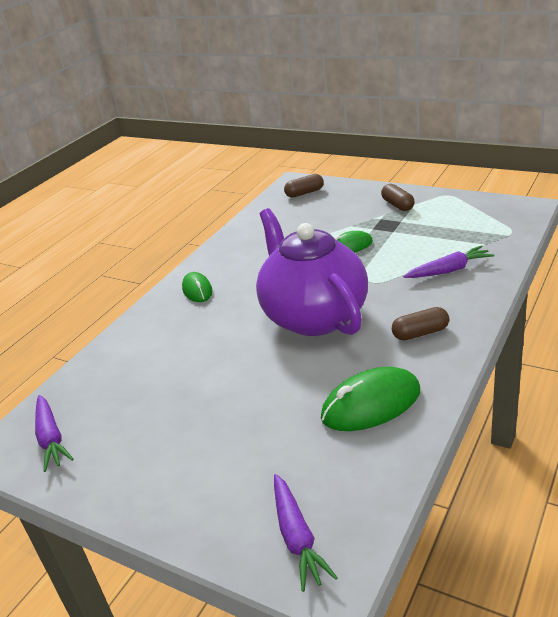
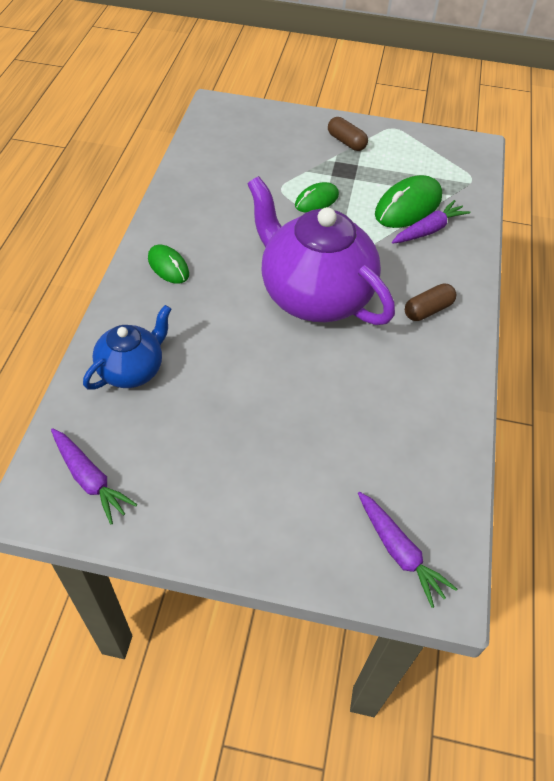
camera: 25 degrees left, 20 degrees up
(128, 361) = (132, 370): none -> blue teapot
(304, 193) = (235, 123): brown capsule -> none
(371, 404) = (411, 398): green mouse -> green mouse (408, 206)

